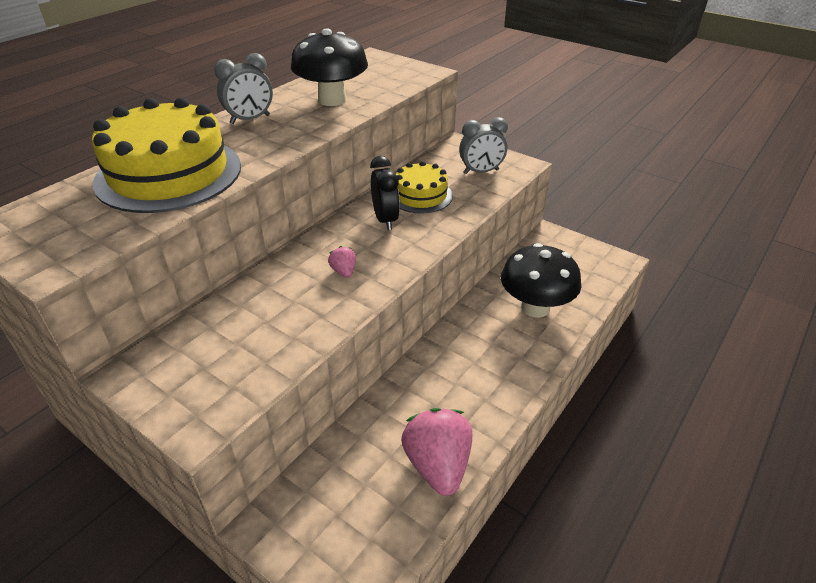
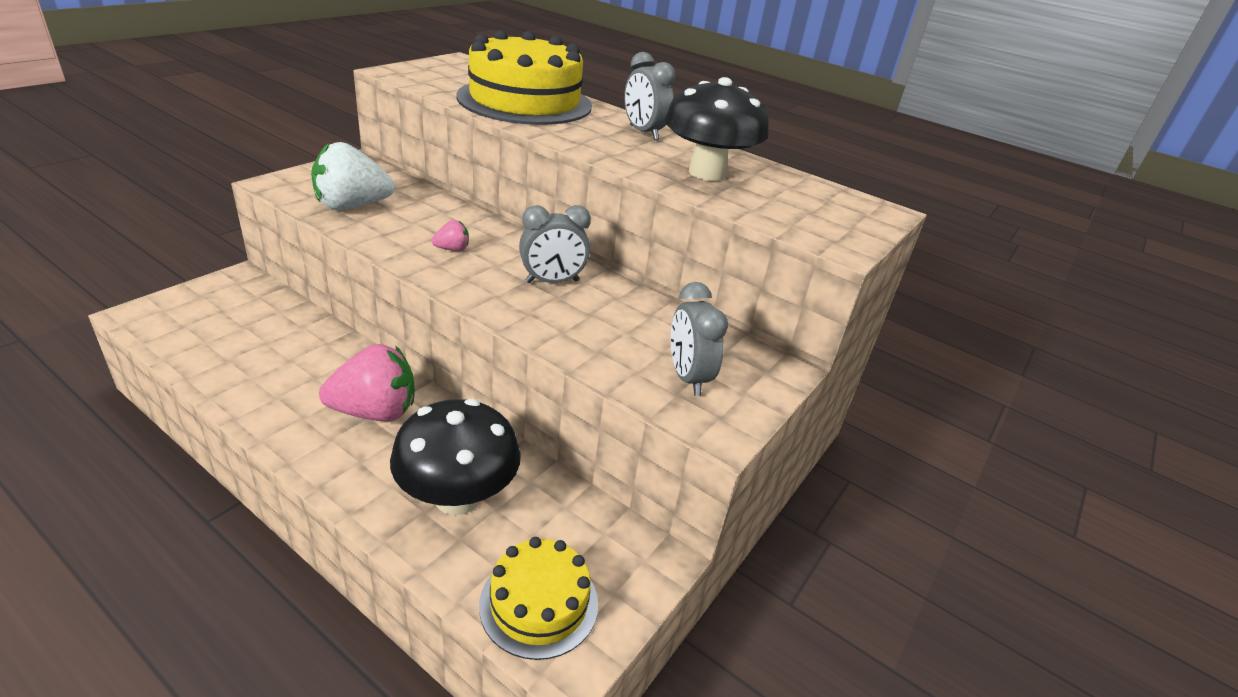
camera: 85 degrees right, 5 degrees down
(260, 348) = (352, 206): none -> white strawberry
(385, 220) = (552, 281): black clock -> grey clock
(420, 195) = (611, 313): yellow cake -> yellow cake (539, 603)
(438, 465) = (234, 370): pink strawberry -> pink strawberry (375, 412)

